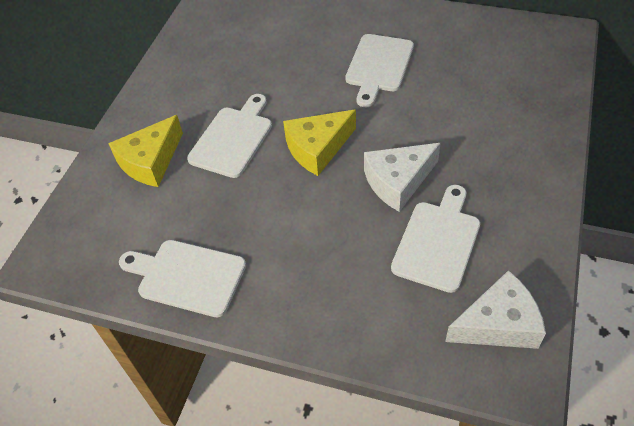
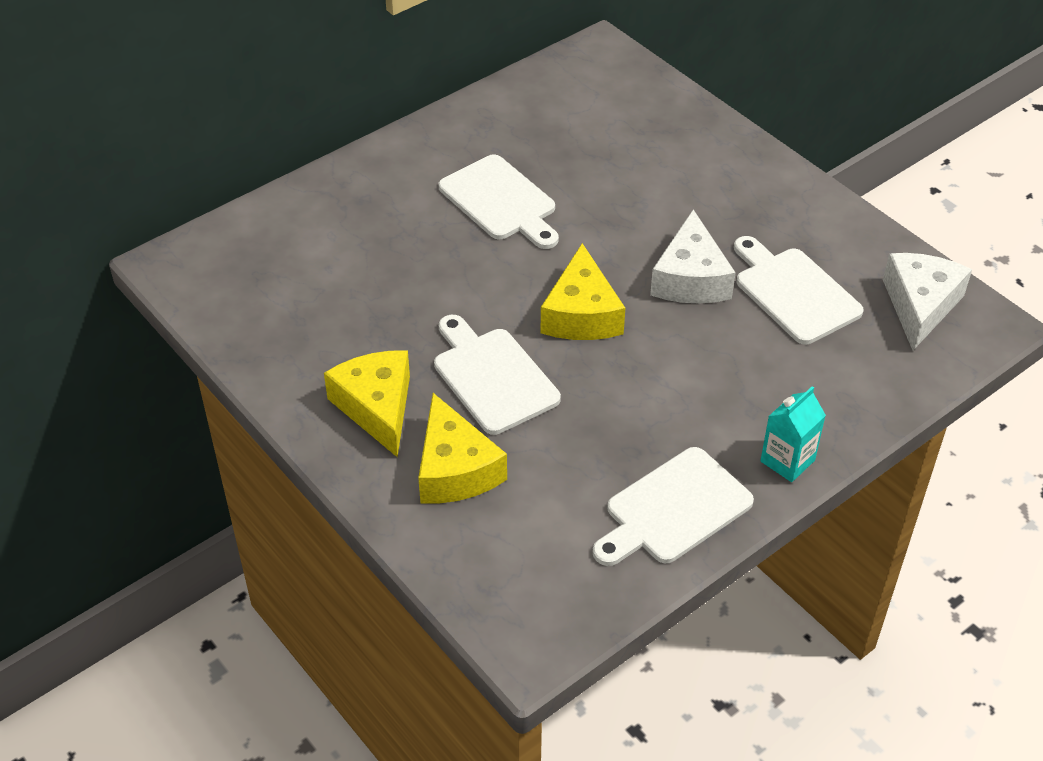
camera: 60 degrees left, 5 degrees down
(173, 107) = (377, 407): none -> yellow cheese
(273, 317) = (787, 461): none -> turquoise carton

